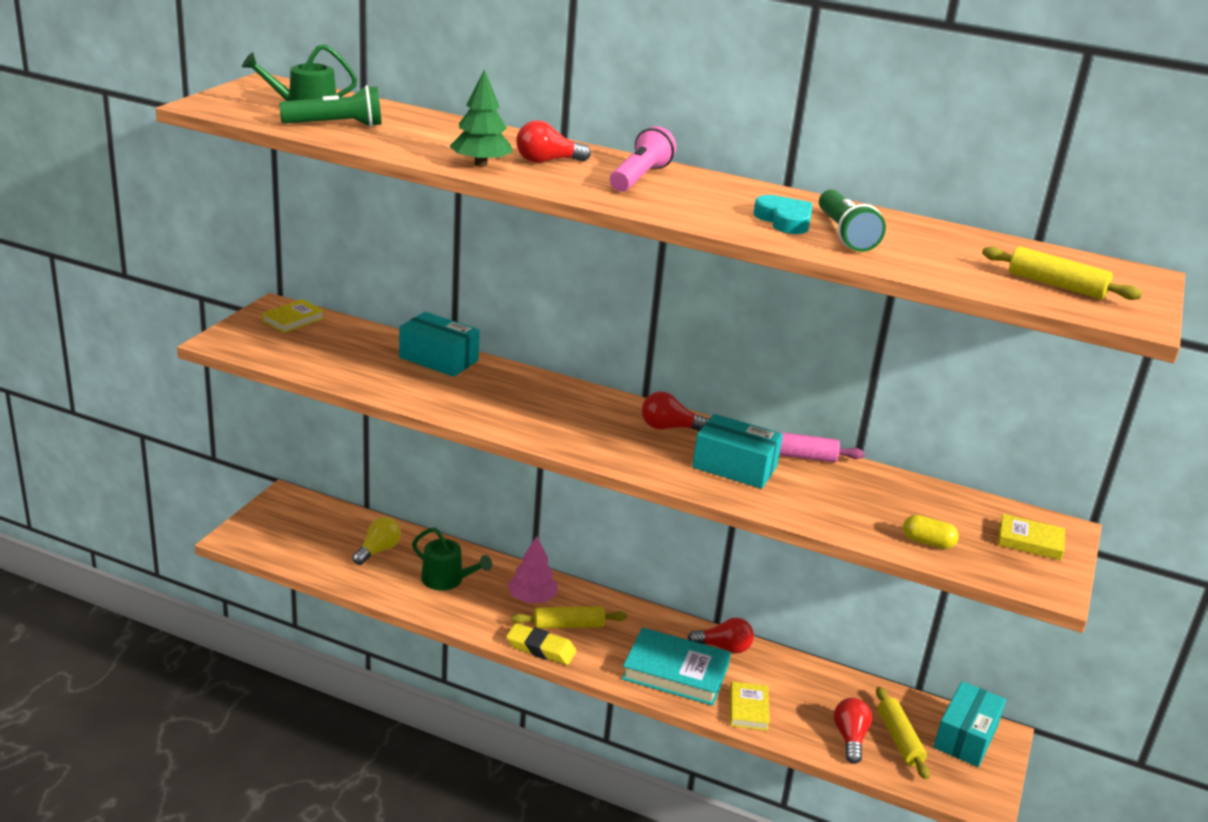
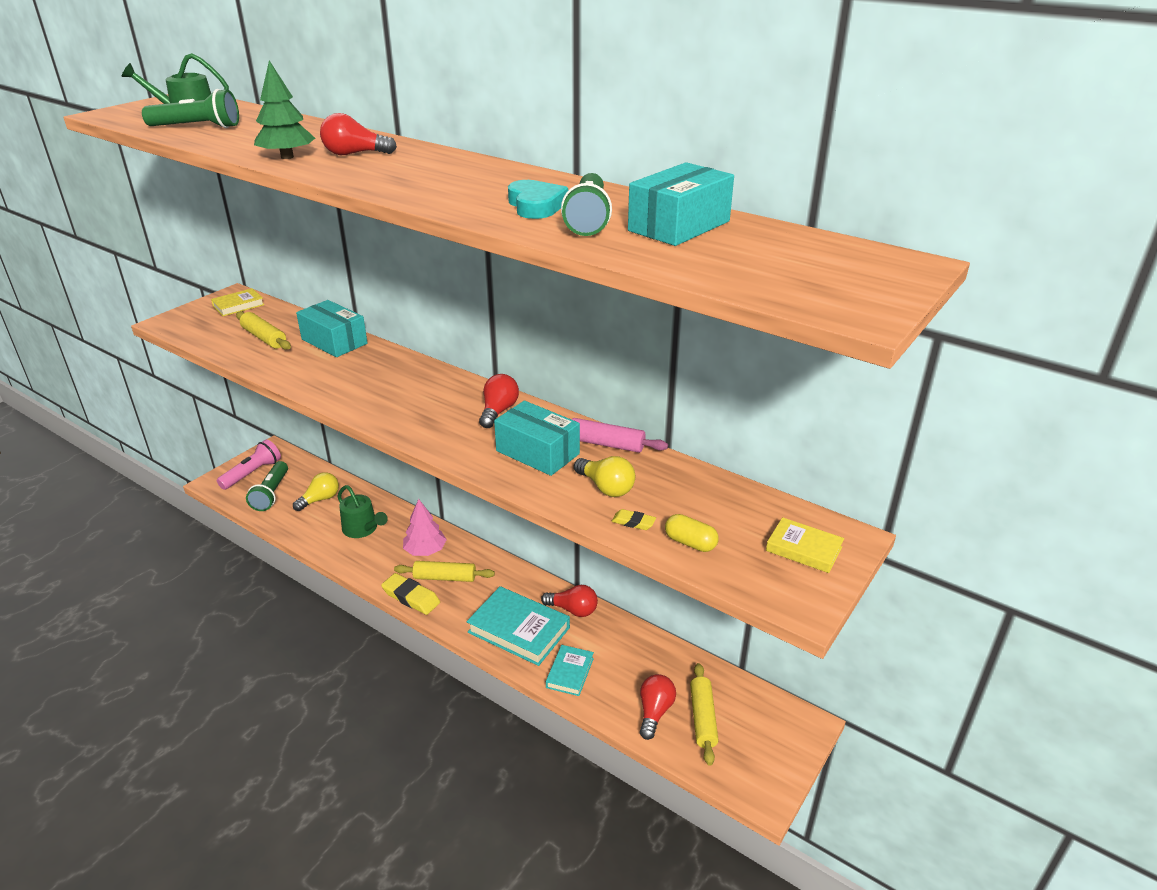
camera: 15 degrees right, 5 degrees up
(314, 547) = (271, 494): none -> green flashlight
(639, 177) = (429, 167): pink flashlight -> pink flashlight (252, 473)
(669, 428) = (498, 411): red light bulb -> red light bulb turned 90 degrees clockwise
(748, 709) = (570, 673): yellow book -> turquoise book
(821, 497) = (606, 487): none -> yellow light bulb
(865, 527) = (633, 522): none -> yellow eraser
(965, 737) = (770, 722): turquoise box -> turquoise box (679, 226)
(1056, 285) = (789, 274): yellow rolling pin -> yellow rolling pin (264, 338)

